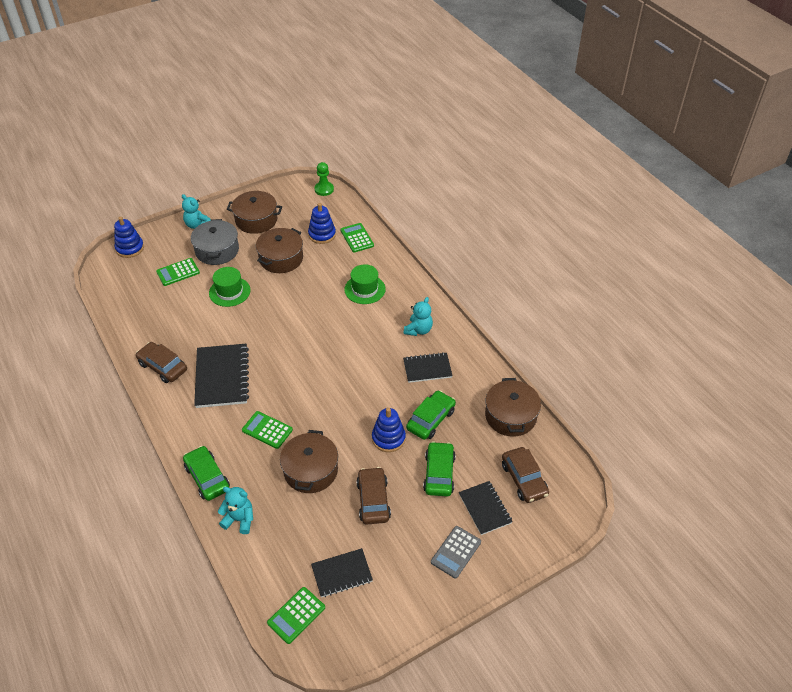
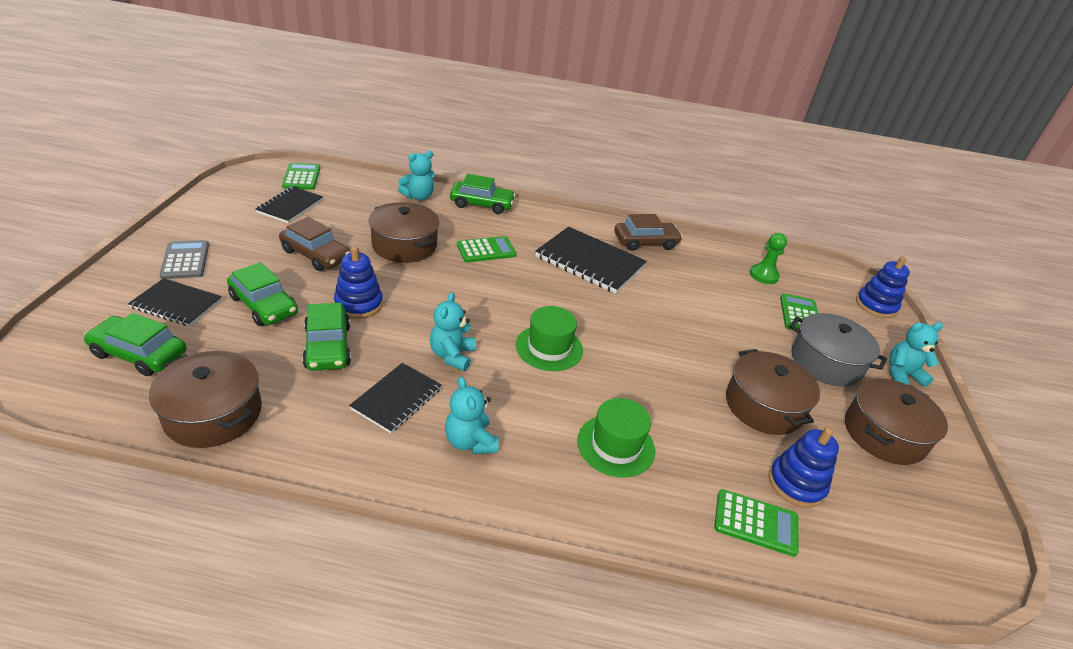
camera: 125 degrees right, 10 degrees down
(229, 291) = (727, 331): green hat -> green hat (549, 347)
(324, 189) = (949, 577): green pawn -> green pawn (763, 275)
(378, 372) = (452, 356): none -> turquoise teddy bear
(524, 479) = (139, 354): brown car -> green car

